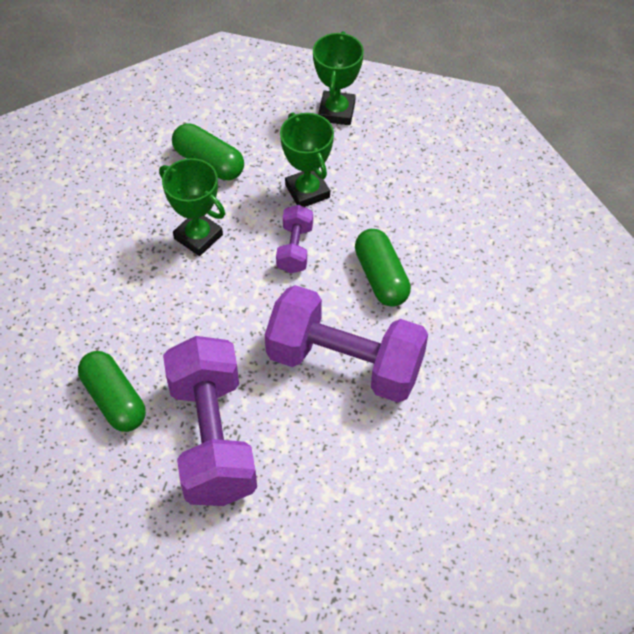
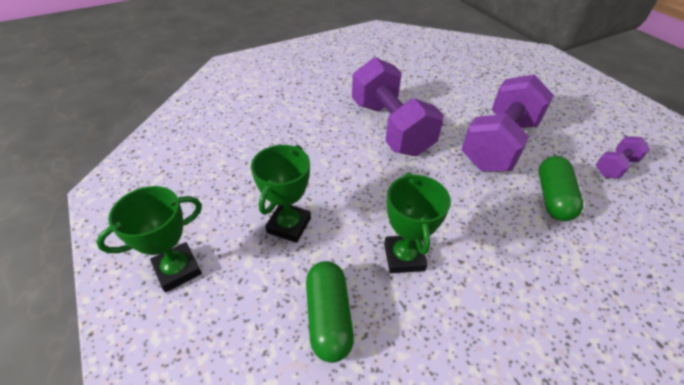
camera: 135 degrees left, 10 degrees down
(295, 248) = (346, 196): purple dumbbell -> purple dumbbell (615, 167)
(381, 277) = (319, 146): green capsule -> none

